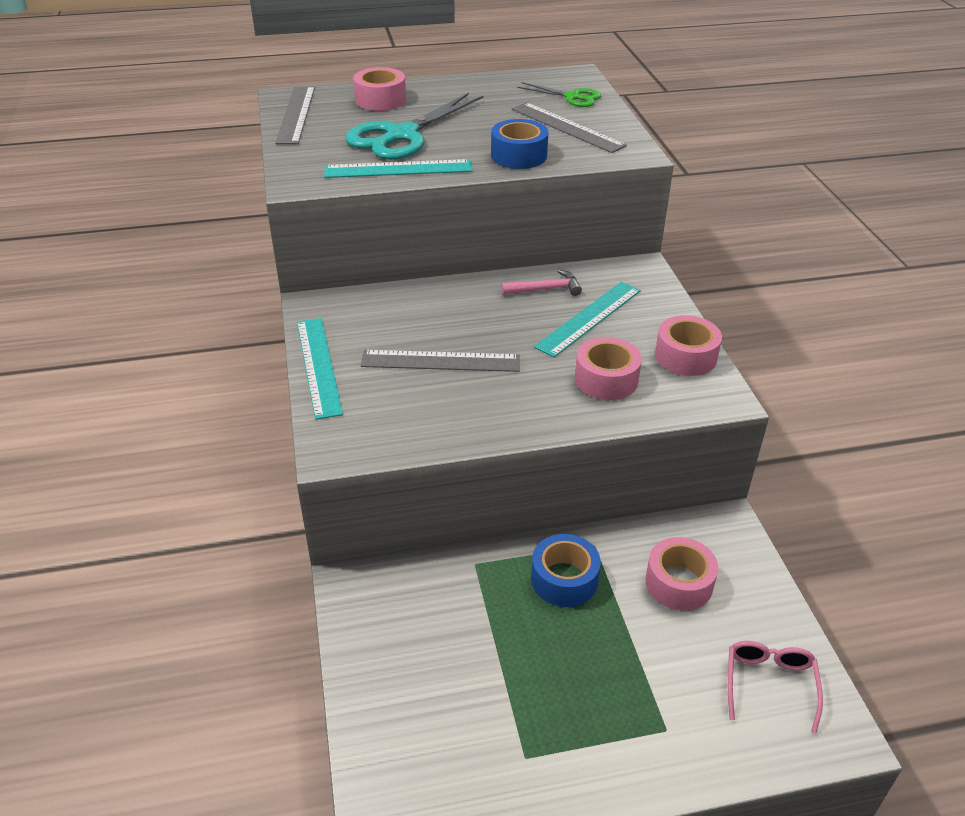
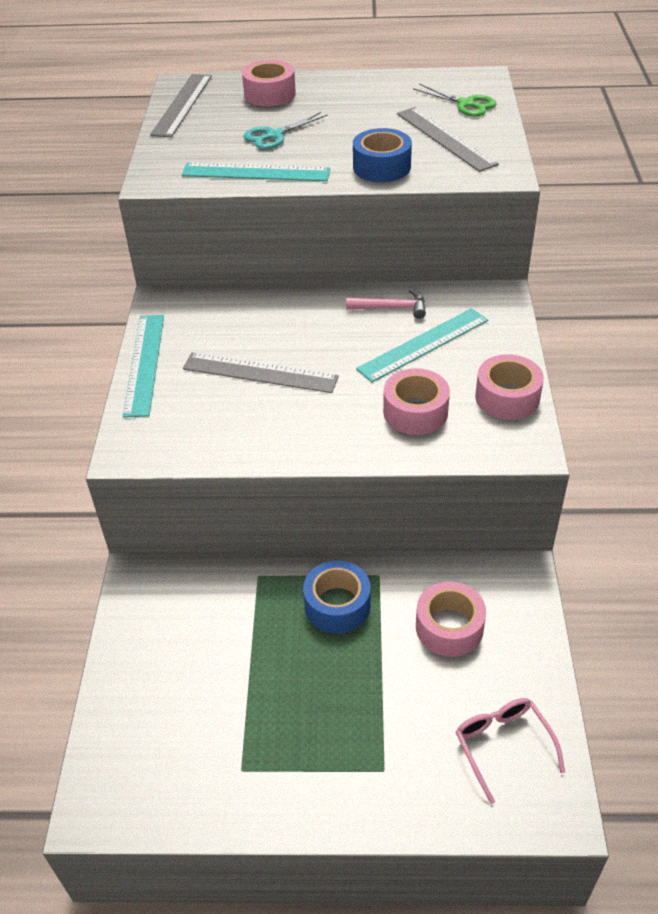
camera: 15 degrees right, 5 degrees up
(401, 135) = (274, 135): turquoise scissors -> turquoise scissors, size x0.54
(769, 684) = (503, 745): pink glasses -> pink glasses turned 45 degrees counterclockwise

